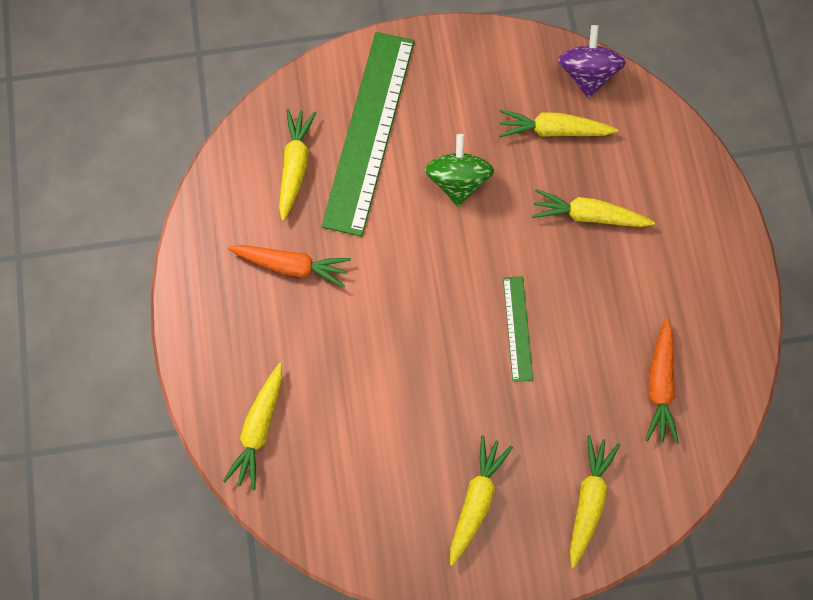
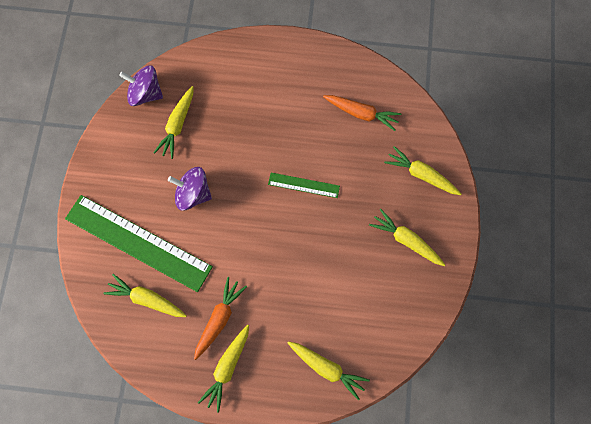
camera: 75 degrees left, 0 degrees up
(458, 181) = (193, 194): green spinning top -> purple spinning top
(588, 215) = (242, 121): yellow carrot -> yellow carrot (227, 368)

